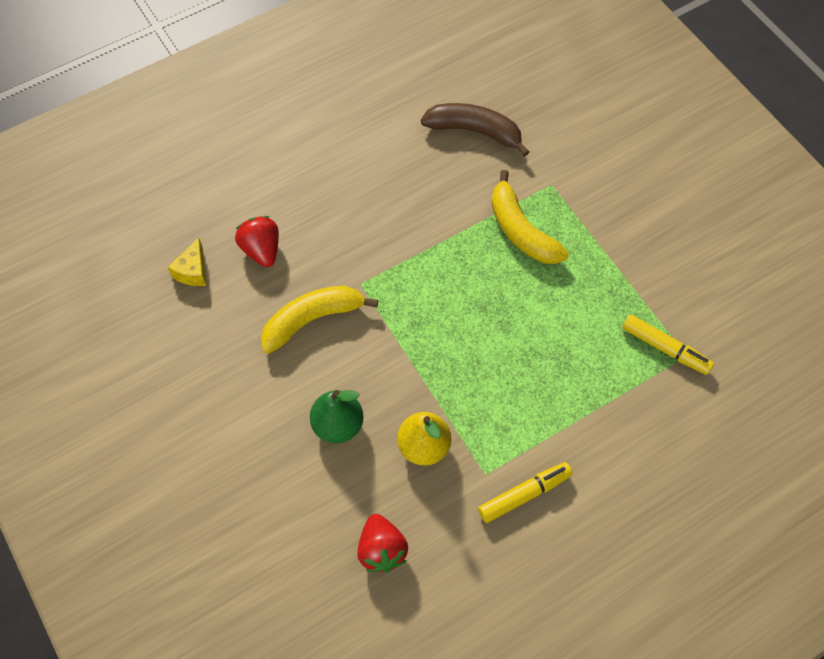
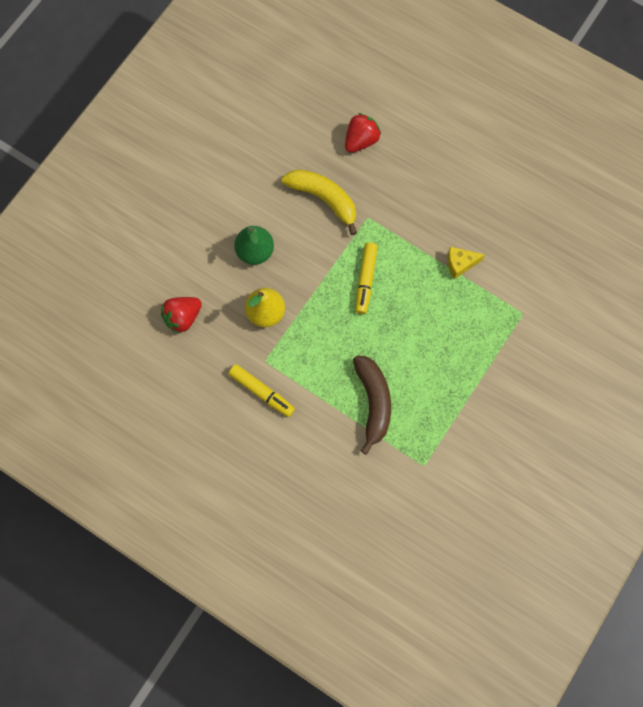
camera: 65 degrees right, 10 degrees up
(193, 271) = (322, 106): yellow cheese -> yellow cheese (460, 264)
(475, 131) = (541, 238): brown banana -> brown banana (373, 402)
(521, 230) = (469, 307): yellow banana -> none
(665, 348) = (422, 448): yellow marker -> yellow marker (365, 280)

